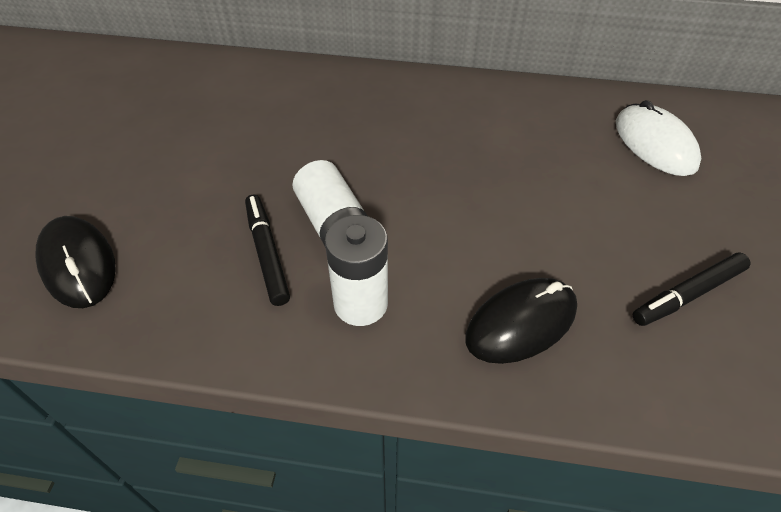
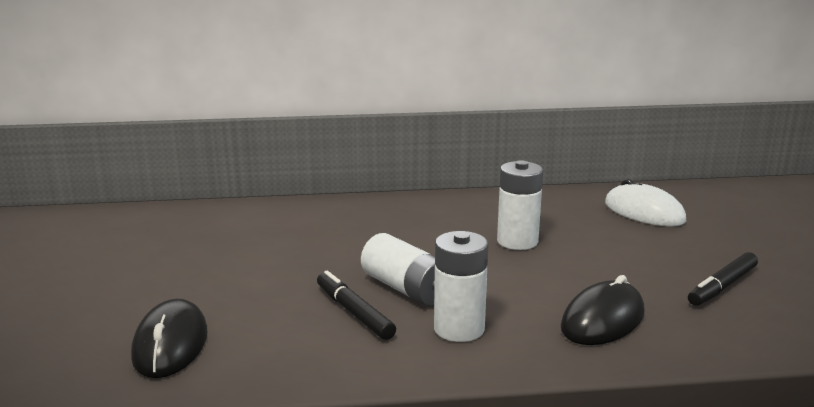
camera: 15 degrees left, 30 degrees down
(78, 264) = (170, 344): black mouse -> black mouse turned 45 degrees clockwise
(486, 170) = (517, 241): none -> white battery

